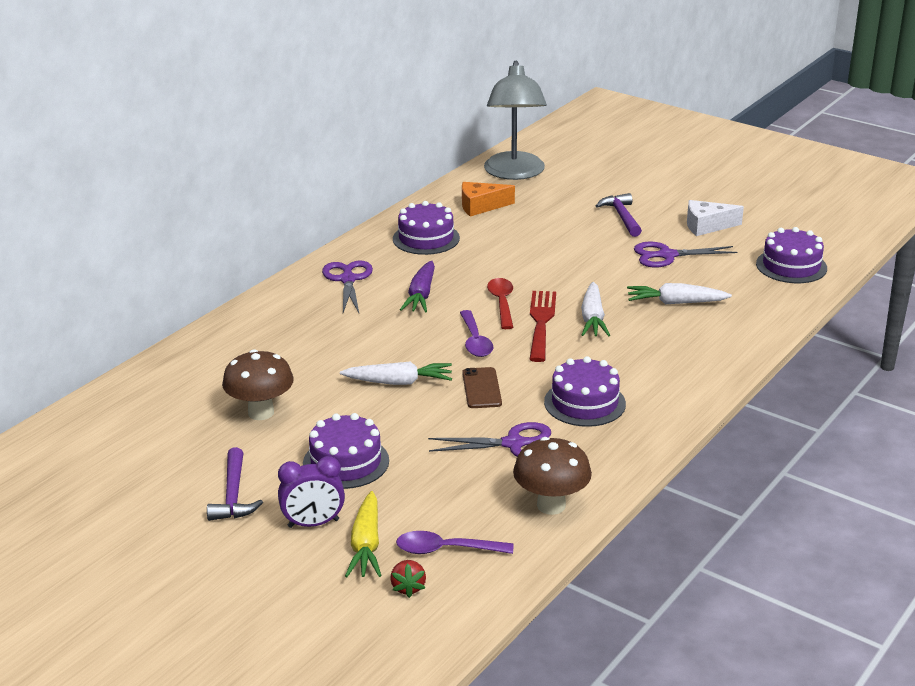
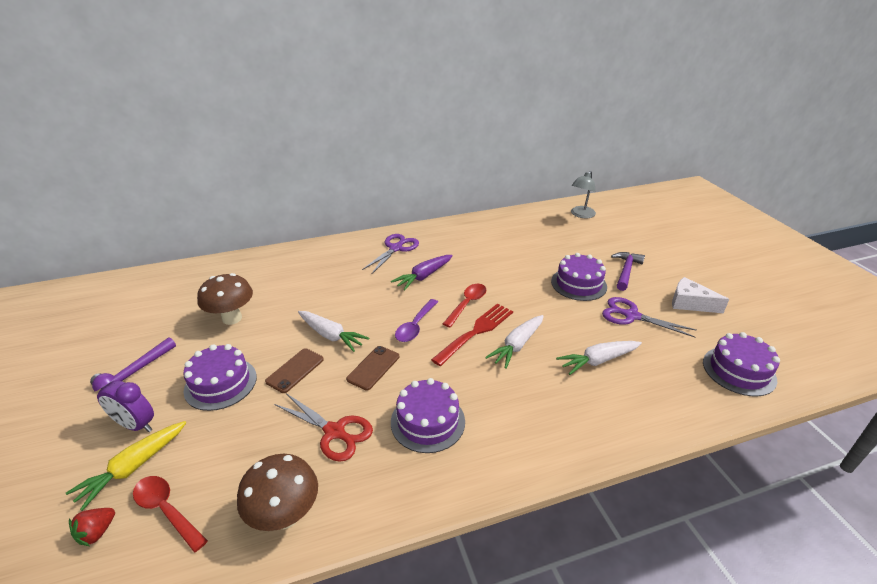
camera: 35 degrees right, 5 degrees up
(407, 422) = (295, 370): none -> brown phone
(426, 238) = (474, 239): purple cake -> purple cake (578, 284)
(446, 550) = (167, 510): purple spoon -> red spoon
(481, 206) = (533, 229): orange cheese -> none
(513, 444) = (334, 432): purple scissors -> red scissors
(514, 173) = (581, 215): grey lamp -> grey lamp, size x0.55
(675, 302) = (597, 361): white carrot -> white carrot turned 60 degrees counterclockwise

